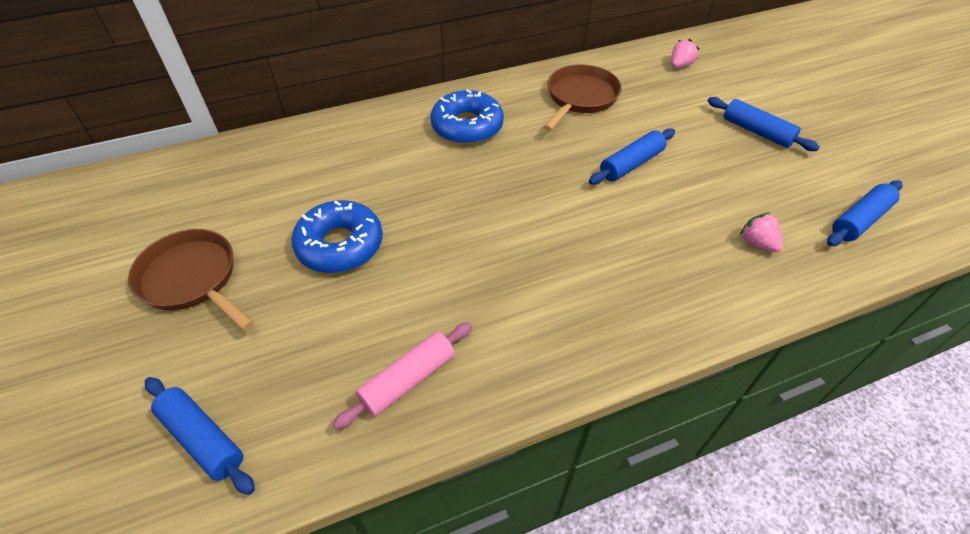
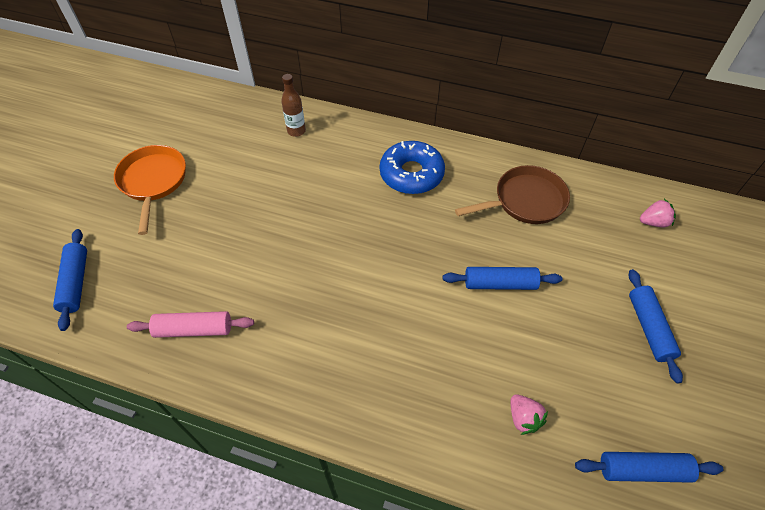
camera: 40 degrees right, 5 degrees up
(192, 279) = (153, 182): brown pan -> orange pan
(313, 149) = (296, 131): none -> brown bottle
(340, 245) = (245, 213): blue donut -> none
(757, 243) = (523, 418): pink strawberry -> pink strawberry turned 150 degrees clockwise

